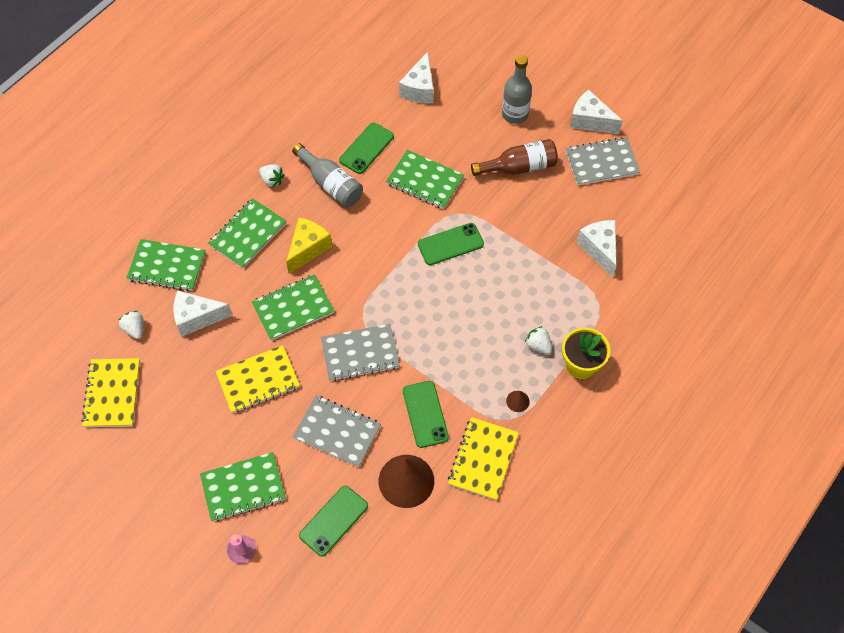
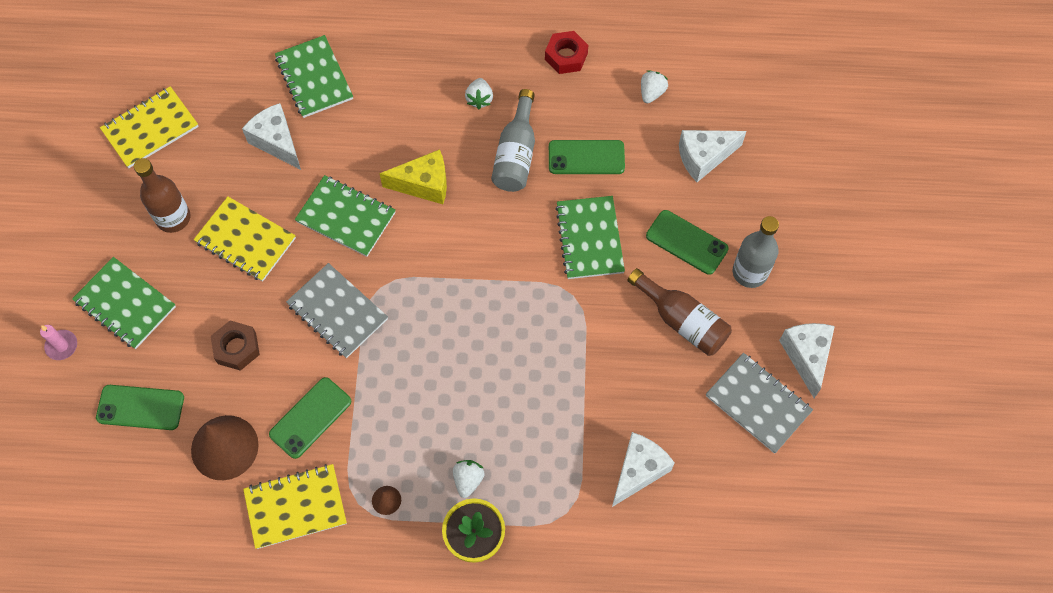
camera: 55 degrees right, 5 degrees up
(135, 329) = (229, 99): white strawberry -> white strawberry (651, 93)
(200, 418) = (173, 218): none -> brown bottle
(248, 234) = (400, 121): green notebook -> none
(284, 115) = (566, 56): none -> red nut
(337, 432) = (237, 348): grey notebook -> brown nut
(450, 244) = (529, 314): green phone -> green phone (687, 242)

